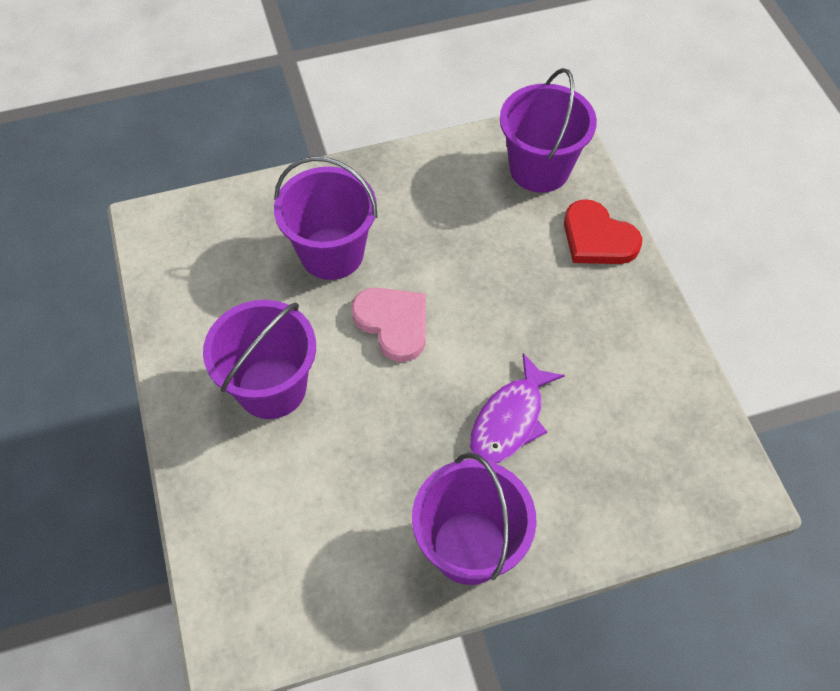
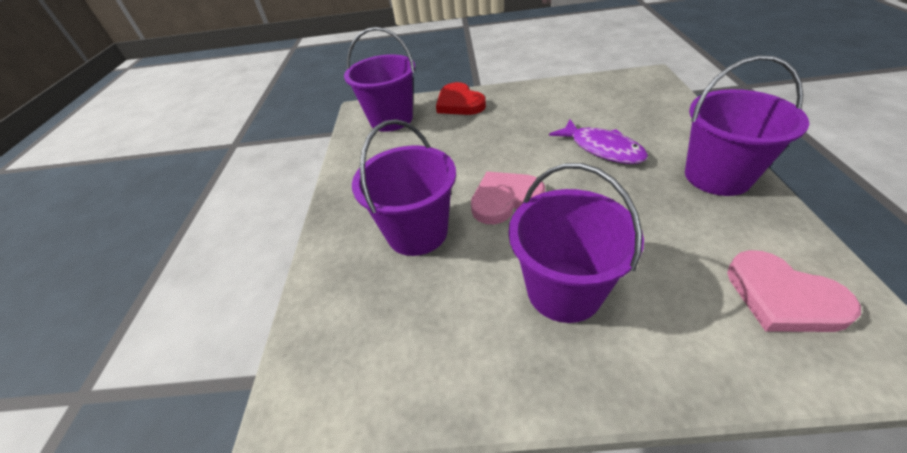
camera: 70 degrees left, 15 degrees down
(283, 570) = (782, 297): none -> pink heart
(597, 238) = (459, 103): red heart -> red heart turned 90 degrees clockwise

